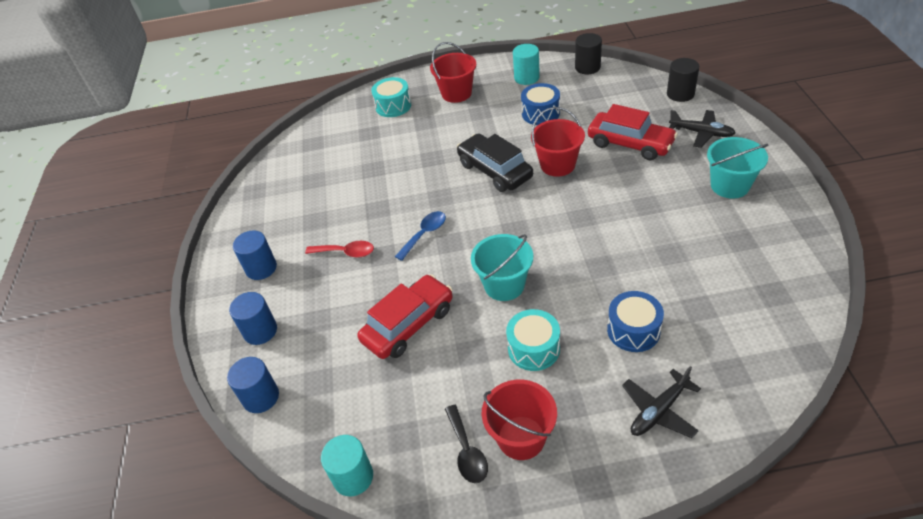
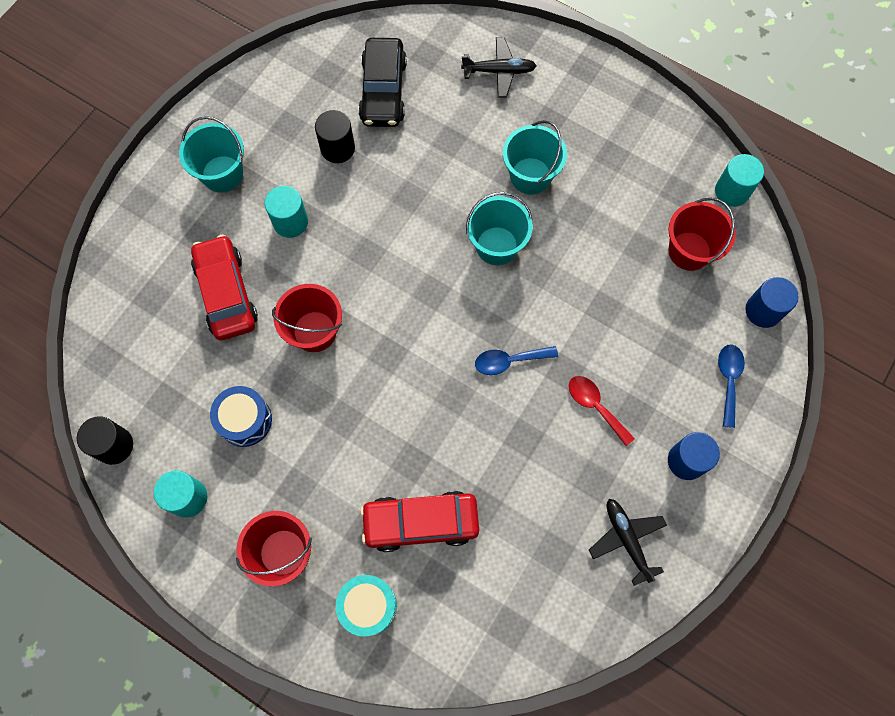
camera: 145 degrees left, 25 degrees up
(260, 331) = (728, 380): blue cylinder -> blue spoon
(408, 324) = (602, 276): red car -> red car (420, 522)
(467, 451) = (643, 146): black spoon -> none
(495, 171) = (374, 381): black car -> black car (383, 91)
(521, 437) = (600, 126): red bucket -> red bucket (689, 251)
(533, 349) = (530, 176): turquoise drum -> turquoise bucket
(633, 330) = (450, 130): blue drum -> none
(650, 196) = (290, 222): none -> turquoise cylinder
(680, 94) = (100, 309): black cylinder -> black cylinder (337, 148)
(701, 133) = (158, 245): black plane -> black plane (626, 539)

